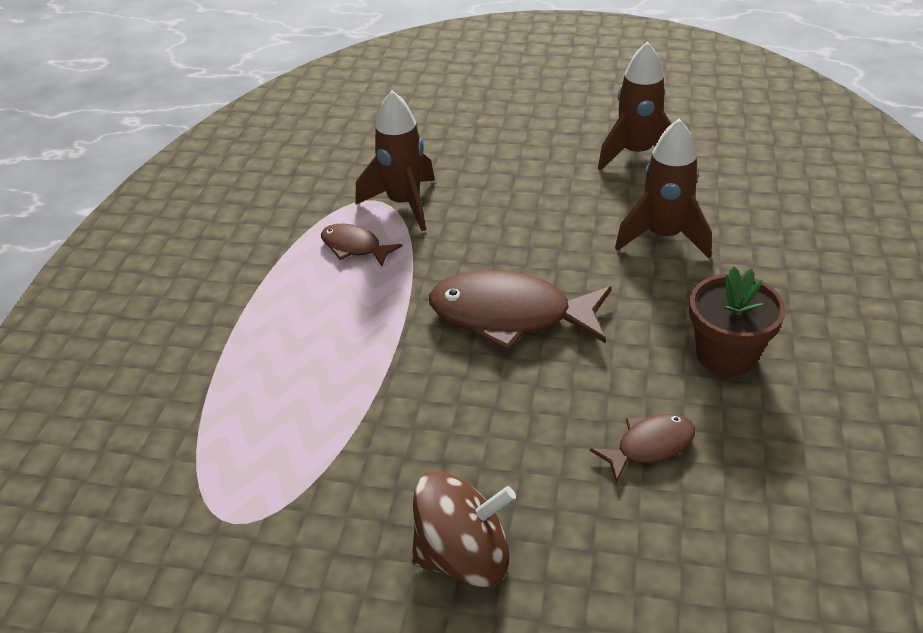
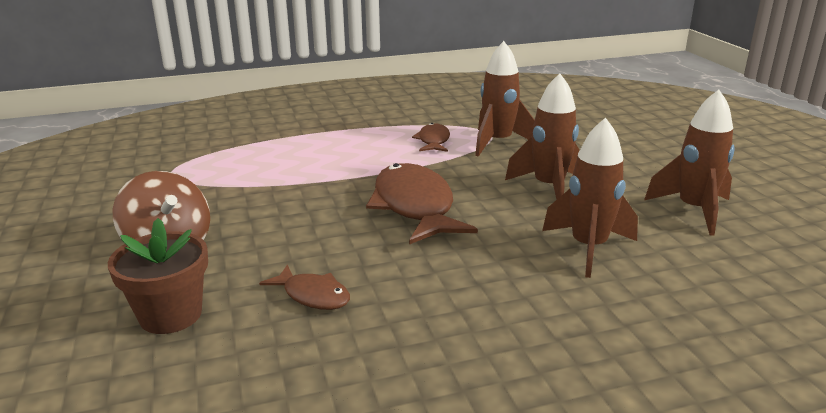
camera: 60 degrees right, 15 degrees down
(536, 212) = (549, 188): none -> brown rocket
(726, 355) = (456, 312): brown flower pot -> brown flower pot (170, 315)

